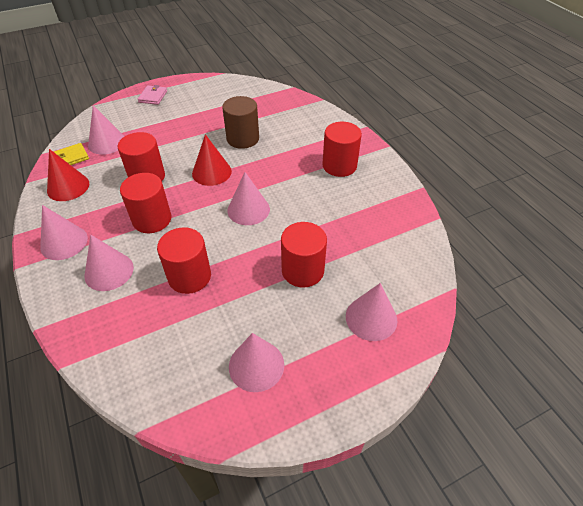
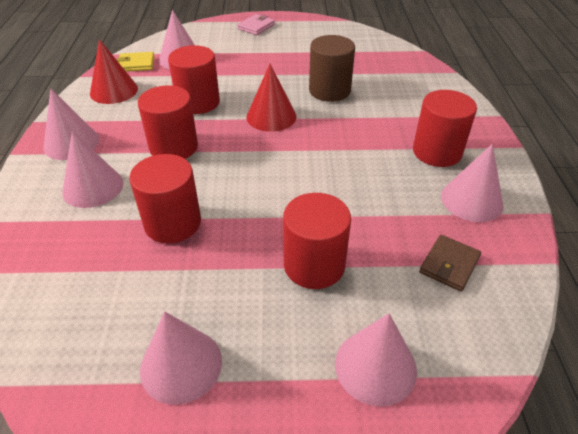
camera: 25 degrees right, 5 degrees down
(248, 209) = (289, 169): pink cone -> pink cone (471, 200)
(382, 240) = (449, 265): none -> brown wallet

